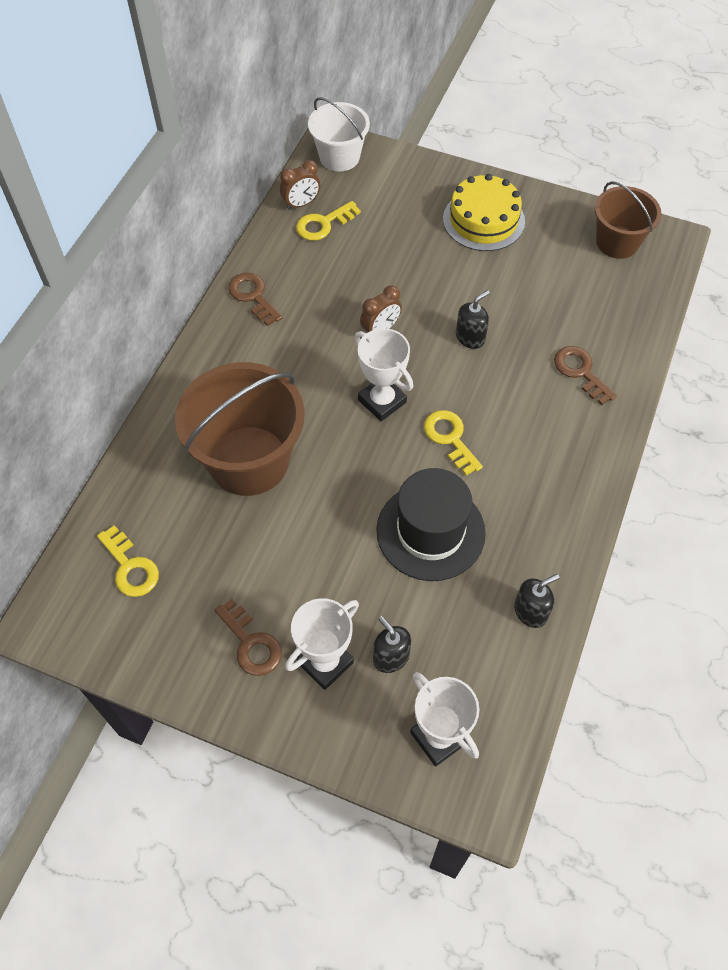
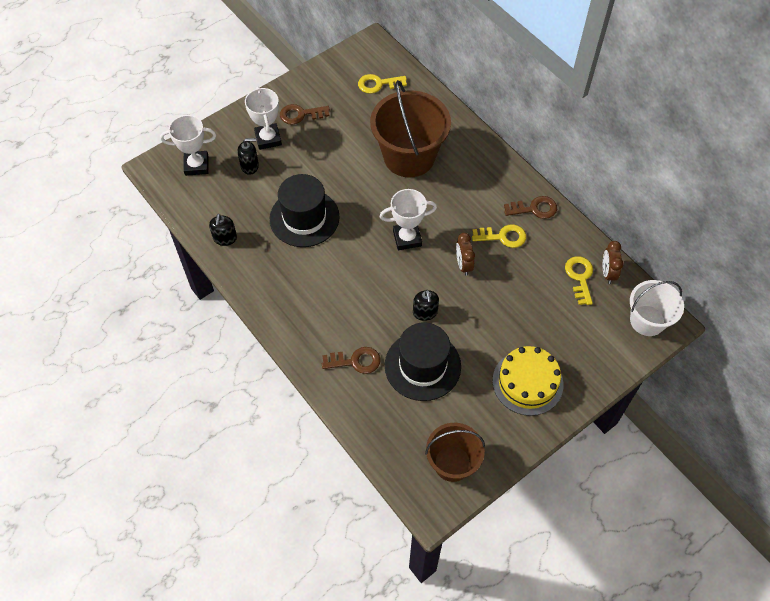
camera: 120 degrees right, 0 degrees up
(450, 438) = (357, 259): yellow key -> yellow key (503, 237)
(536, 310) = (422, 366): none -> black hat

